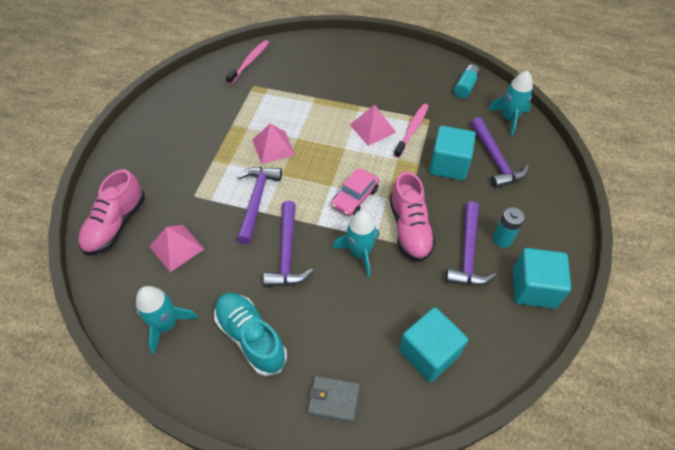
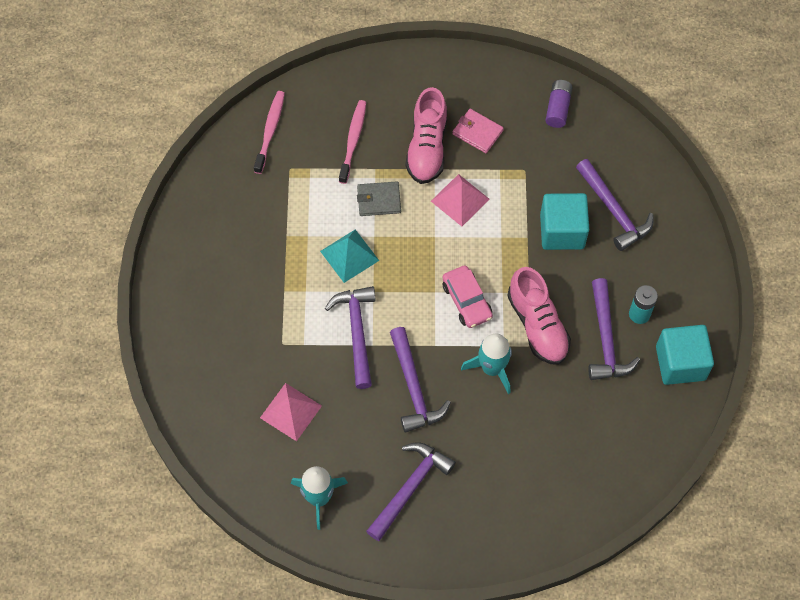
camera: 15 degrees left, 10 degrees up
(116, 225) = (209, 402): pink shoe -> pink shoe (427, 148)
(251, 337) = (410, 488): turquoise shoe -> purple hammer
(273, 147) = (349, 255): pink pyramid -> turquoise pyramid
(333, 399) = (511, 526): grey wallet -> grey wallet (379, 200)
(355, 197) = (467, 301): pink car -> pink car turned 45 degrees counterclockwise
(400, 90) = (477, 132): none -> pink wallet
(412, 130) = (507, 191): pink toothbrush -> pink toothbrush (353, 141)
(429, 353) = (590, 458): turquoise cube -> none
(465, 87) = (558, 108): turquoise battery -> purple battery
(509, 119) = (619, 147): turquoise rocket -> none

